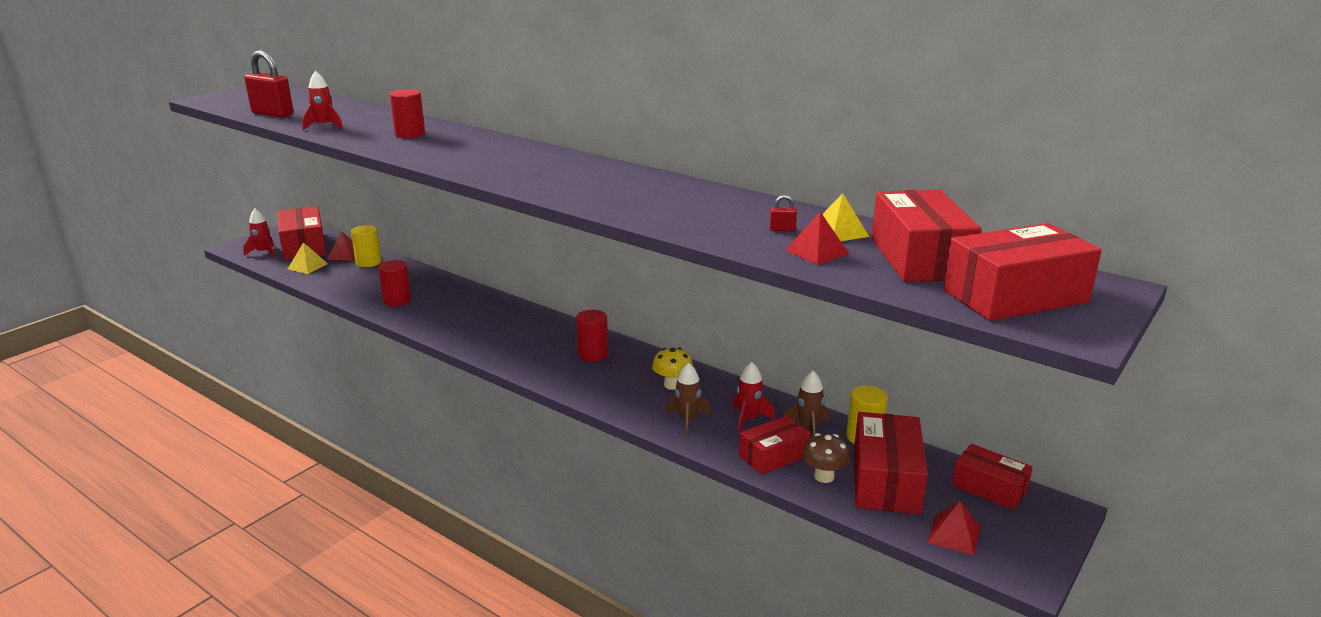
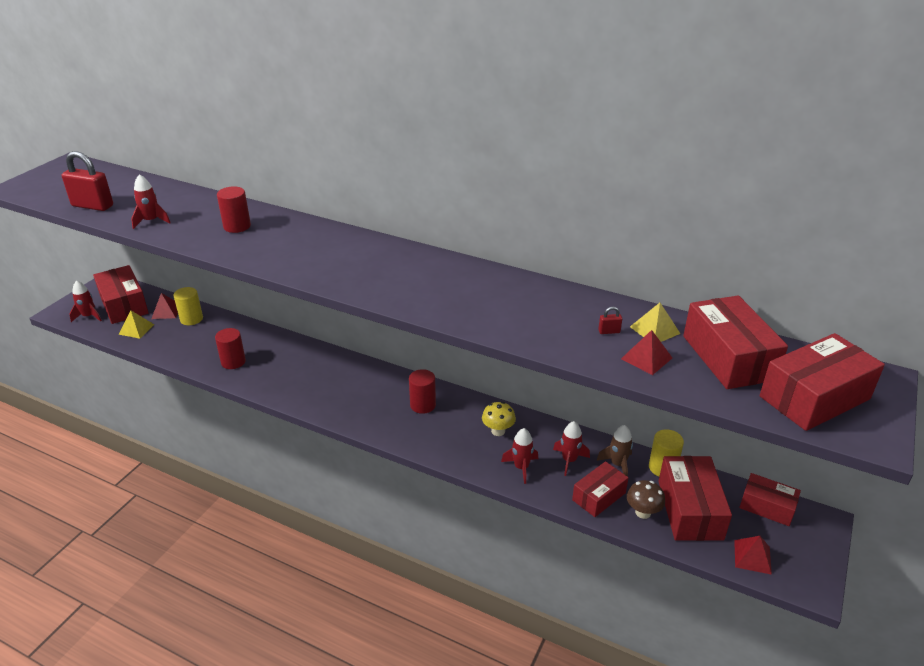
camera: 10 degrees left, 10 degrees up
(687, 420) = (521, 467): brown rocket -> red rocket

